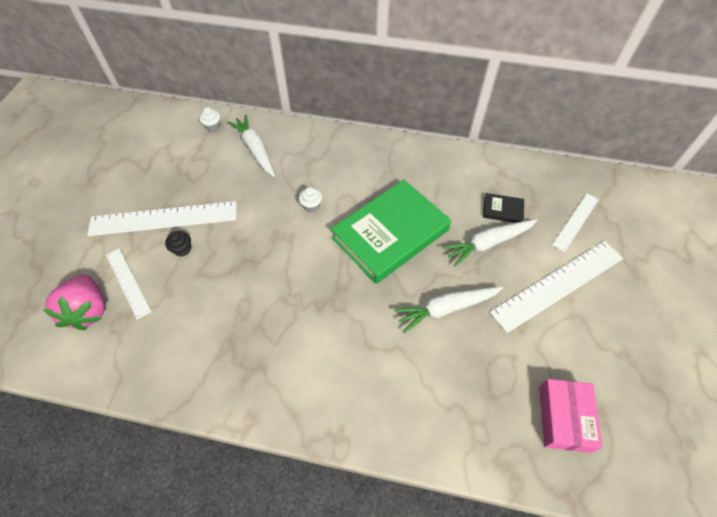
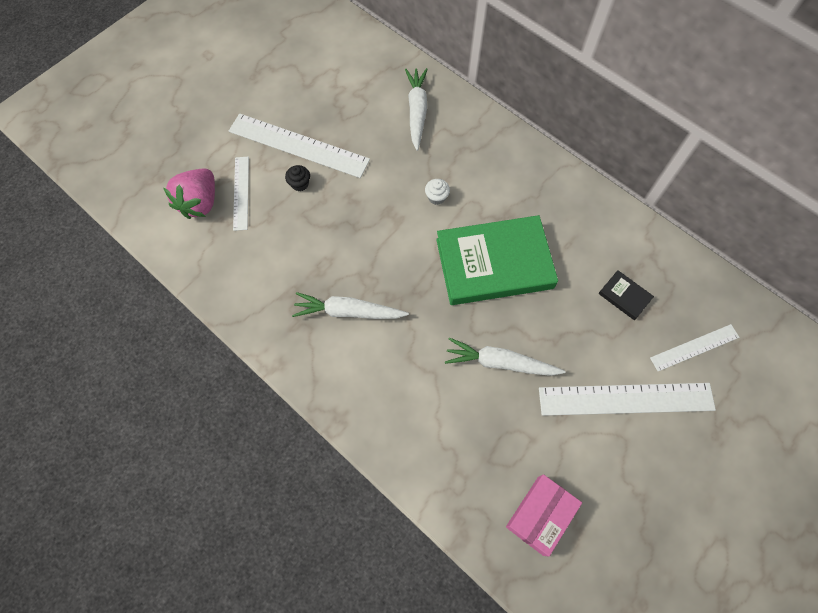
camera: 30 degrees right, 10 degrees up
(213, 126) = (390, 66): white cupcake -> none
(488, 243) = (584, 322): white carrot -> white carrot (348, 311)

